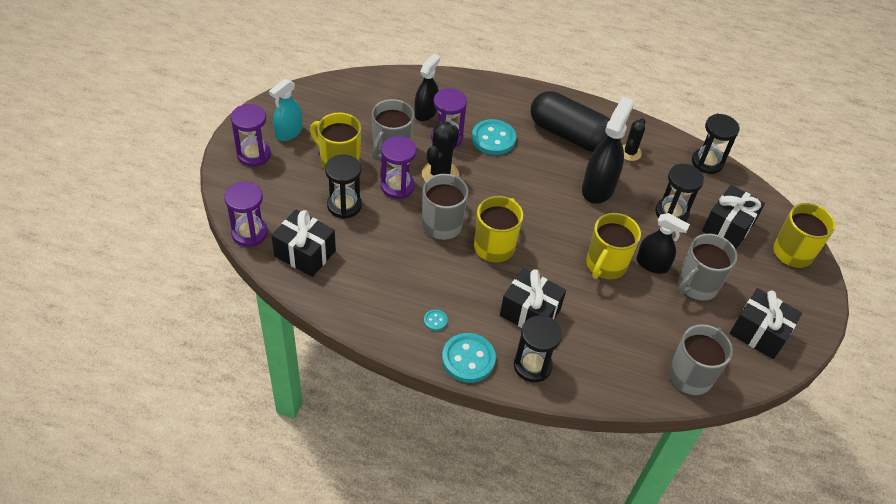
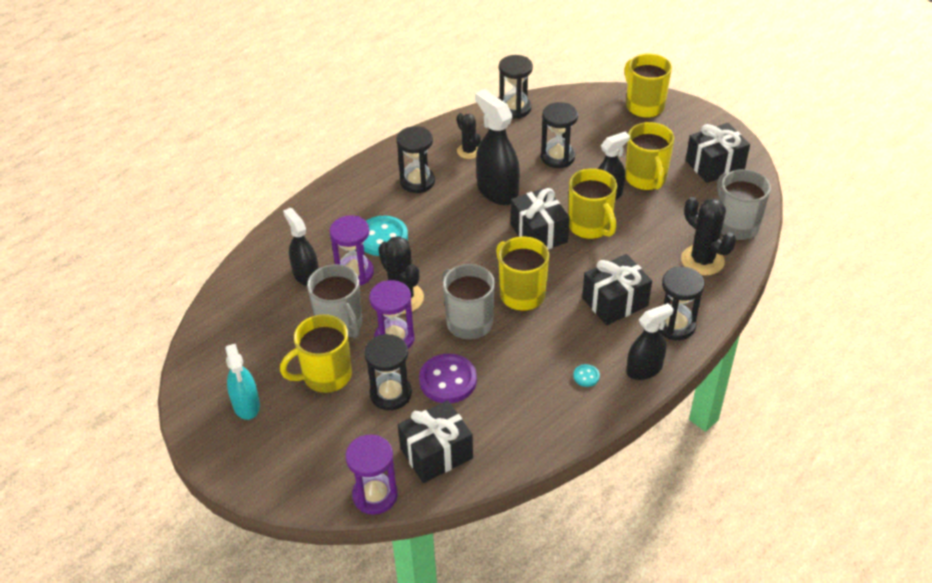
camera: 55 degrees left, 5 degrees down
(254, 155) = (257, 450): purple hourglass -> none
(377, 234) = (448, 380): none -> purple button
(468, 359) = (644, 369): turquoise button -> black spray bottle
(569, 135) = (417, 182): black capsule -> black hourglass
(626, 362) = (702, 260): none -> black cactus
(696, 285) = (646, 179): grey mug -> yellow mug
(728, 227) = (595, 130): black gift -> black gift (538, 233)

